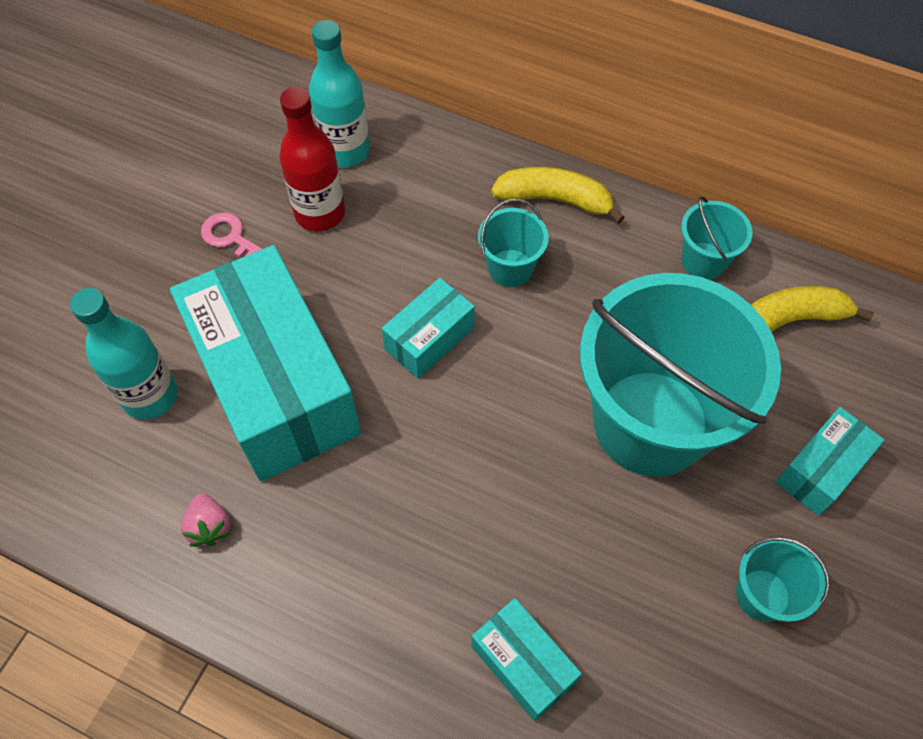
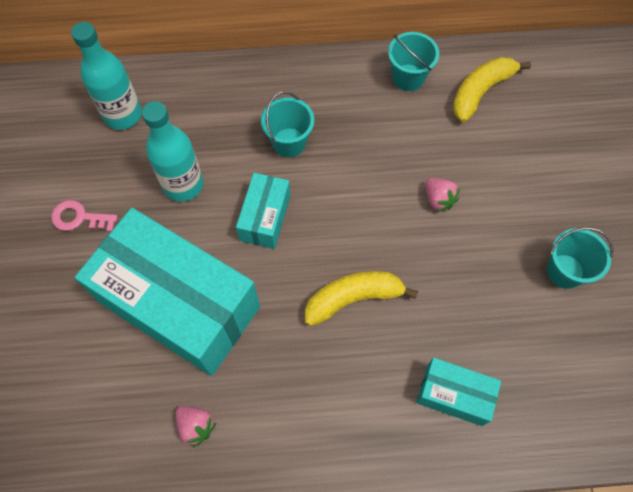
camera: 30 degrees left, 5 degrees up
(150, 395) = (93, 360): turquoise bottle -> turquoise bottle (183, 185)
(320, 213) = (133, 168): red bottle -> none
(555, 200) = (290, 81): yellow banana -> yellow banana (353, 298)
(650, 422) = (438, 199): turquoise bucket -> pink strawberry
(821, 470) = (553, 176): turquoise box -> none

